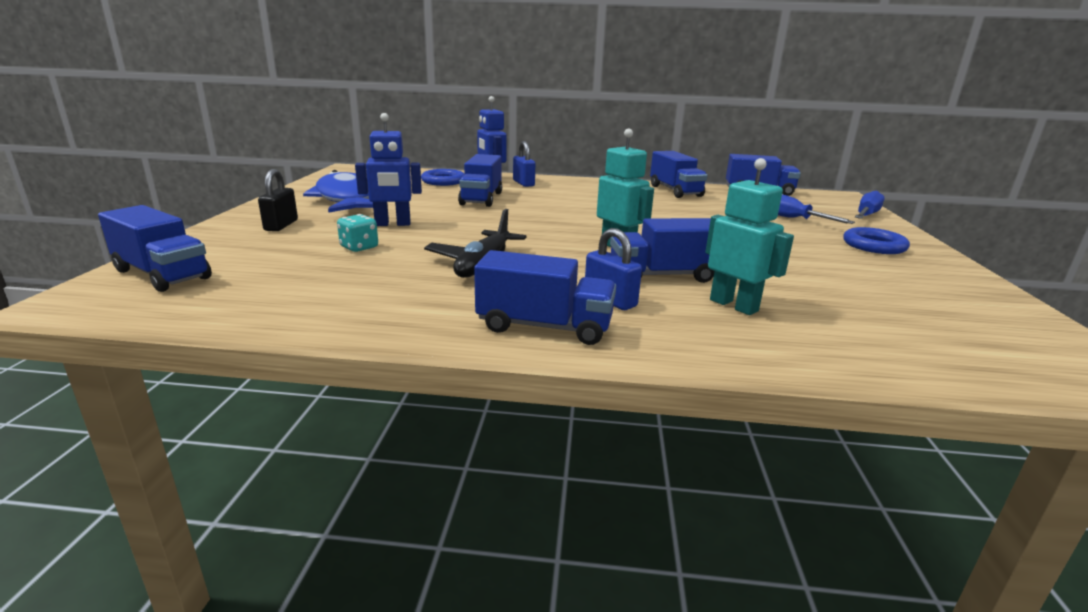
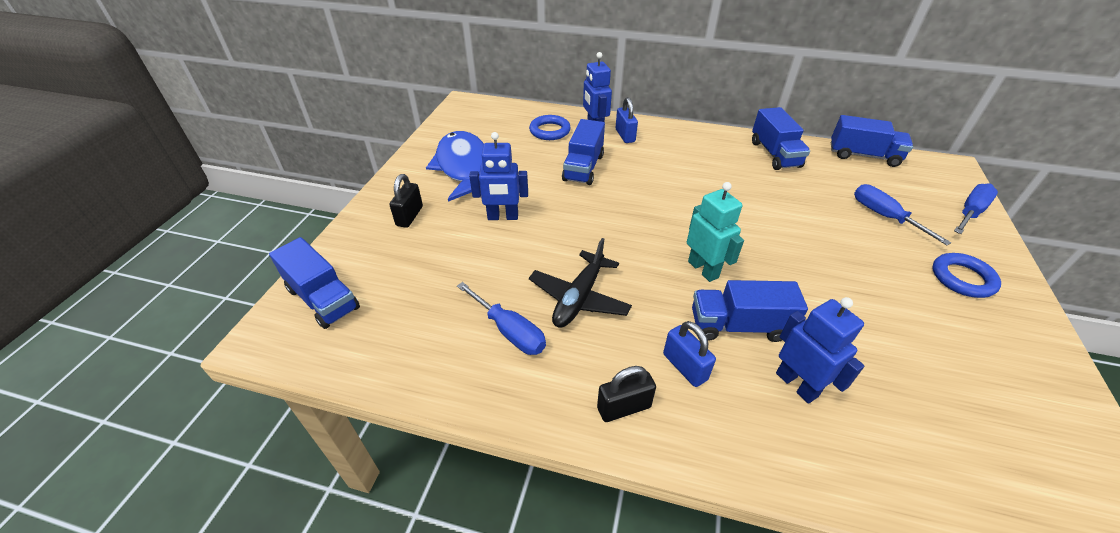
camera: 10 degrees right, 20 degrees up
(359, 247) = (474, 260): turquoise dice -> none
(402, 286) = (509, 331): none -> blue screwdriver
(544, 326) = (624, 407): blue truck -> black padlock
(734, 305) = (796, 384): turquoise robot -> blue robot

